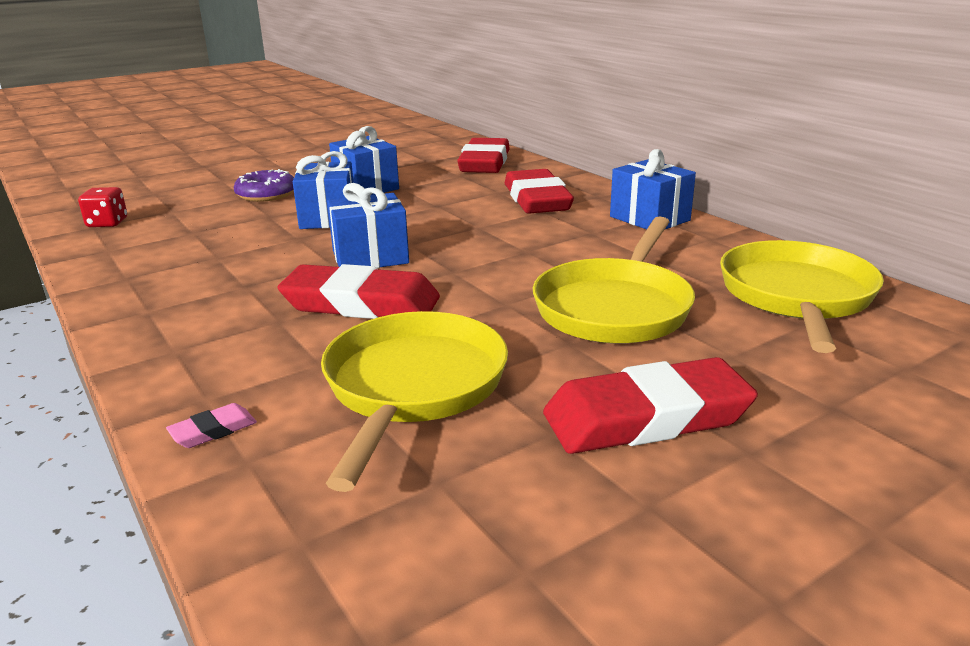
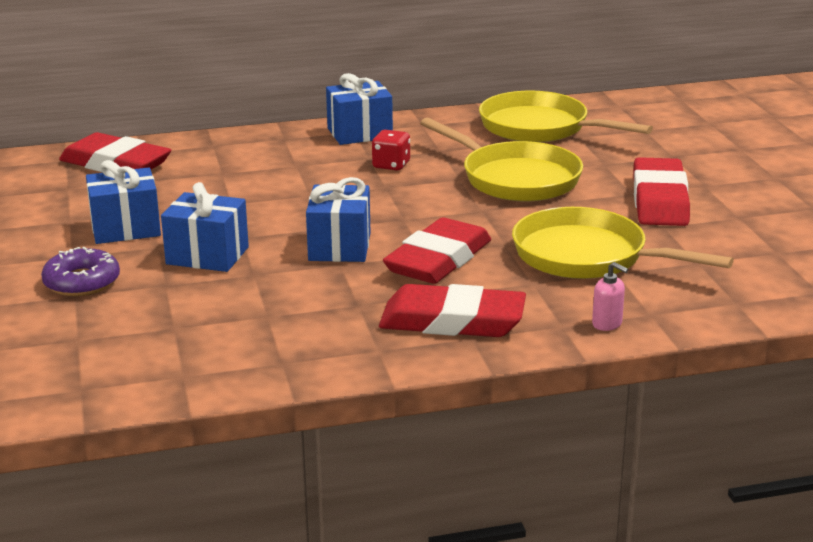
camera: 70 degrees left, 0 degrees up
(107, 223) = (78, 379): red dice -> red dice (391, 165)
(213, 430) = (607, 324): pink eraser -> pink soap dispenser
(537, 199) = (263, 162): red eraser -> red eraser (452, 321)

